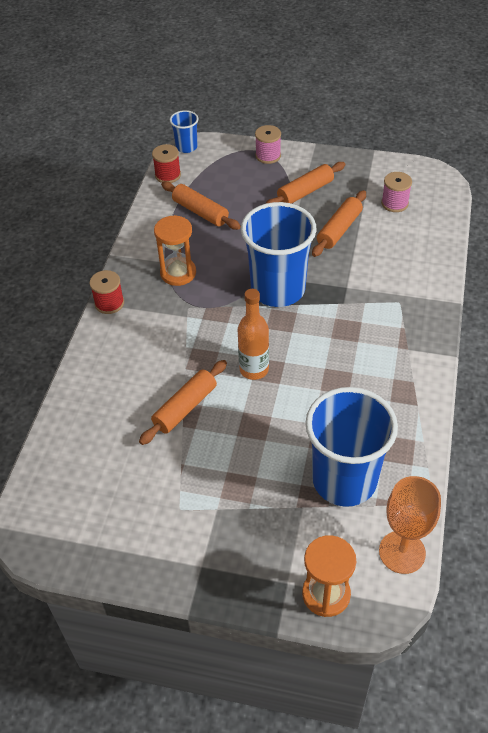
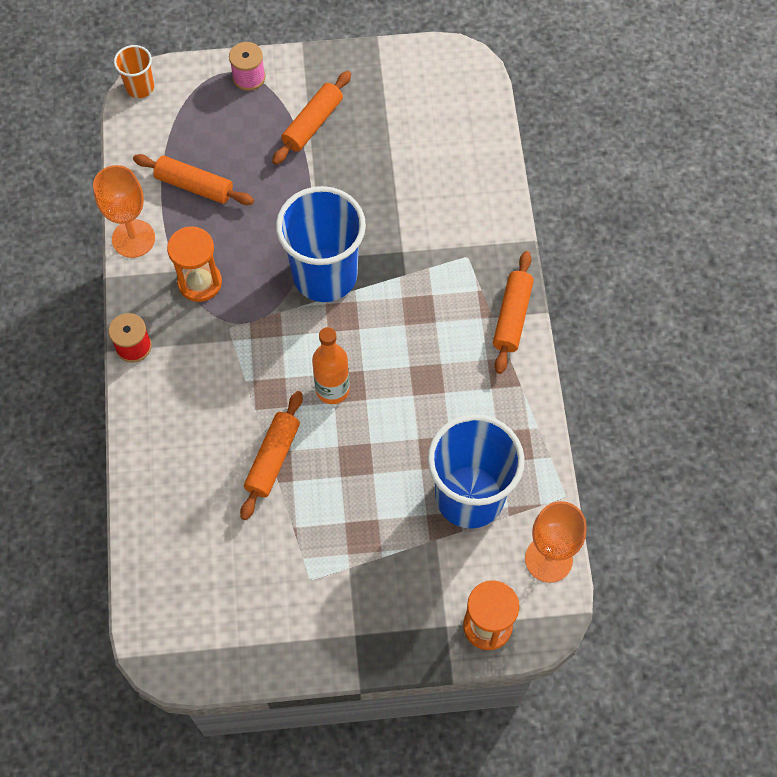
camera: 20 degrees left, 15 degrees up
(141, 235) = (133, 238): none -> orange goblet
(168, 175) = (132, 138): red spool -> none
(186, 147) = (140, 87): blue cup -> orange cup
(339, 230) = (370, 171): orange rolling pin -> orange rolling pin (512, 317)
(394, 203) = (424, 115): pink spool -> none

